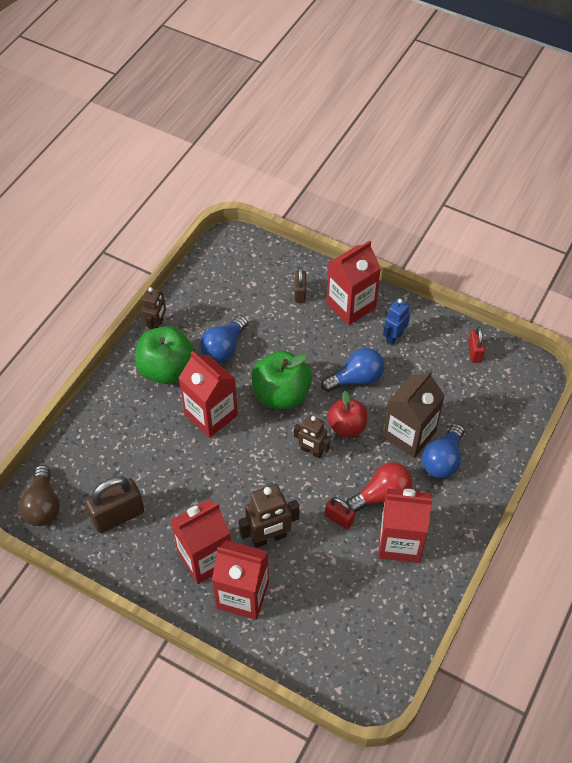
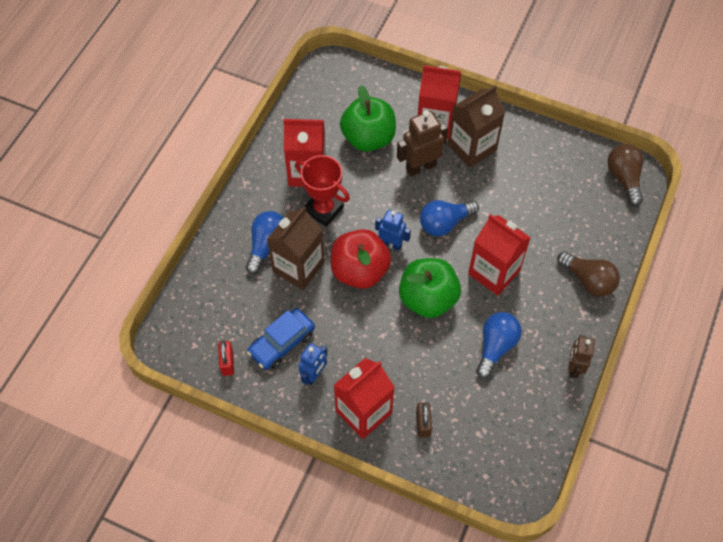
camera: 175 degrees right, 5 degrees up
(118, 515) = (555, 175): brown padlock -> none
(119, 400) = (588, 280): none -> brown light bulb
(167, 369) = (550, 317): green apple -> green apple (368, 138)
(205, 558) = (472, 148): red carton -> brown carton
(311, 451) = (391, 244): brown robot -> blue robot
(339, 519) = (361, 186): red padlock -> none
(346, 426) = (359, 271): red apple -> red apple, size x1.52
(356, 379) = (353, 322): blue light bulb -> blue light bulb (444, 223)
(382, 494) = (323, 210): red light bulb -> red trophy
(424, 366) = (282, 343): none -> blue car

